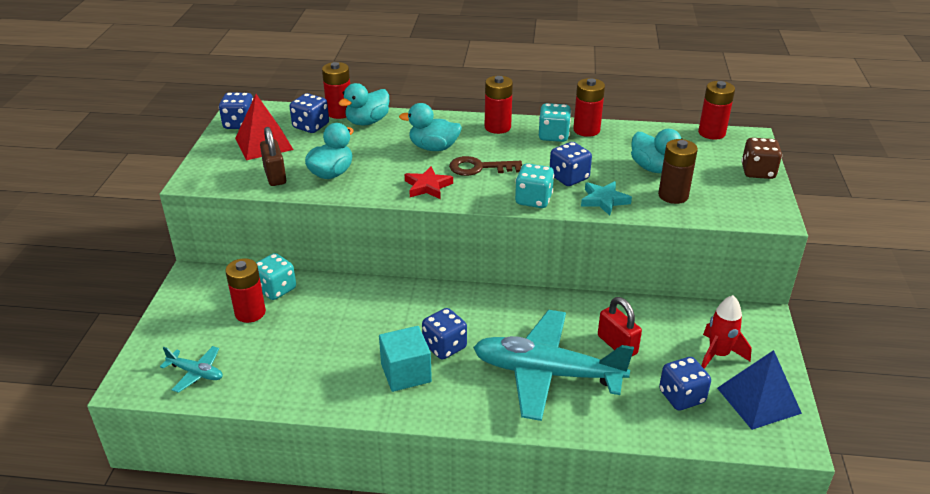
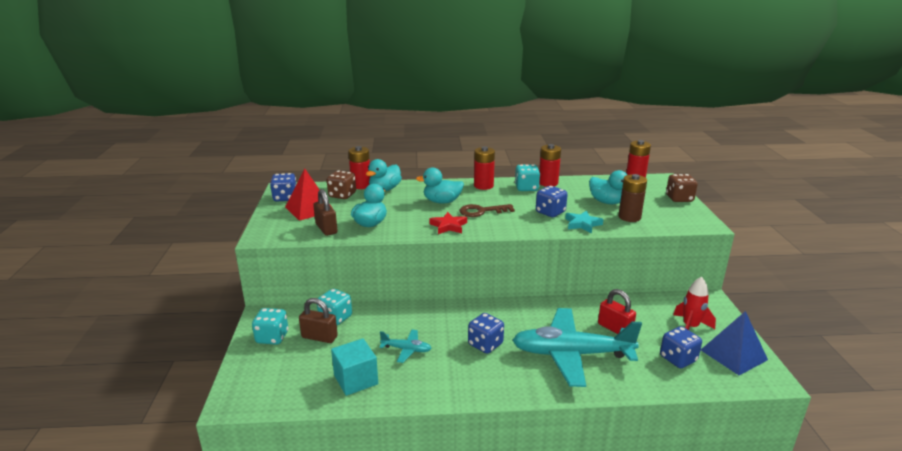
camera: 10 degrees left, 10 degrees down
(196, 373) = (287, 387): turquoise plane -> turquoise plane (406, 349)
(250, 313) = (319, 337): red battery -> brown padlock
(311, 126) = (342, 195): blue dice -> brown dice
(406, 373) = (462, 367): turquoise cube -> turquoise cube (356, 380)
(533, 200) = (531, 228): turquoise dice -> turquoise dice (272, 337)

